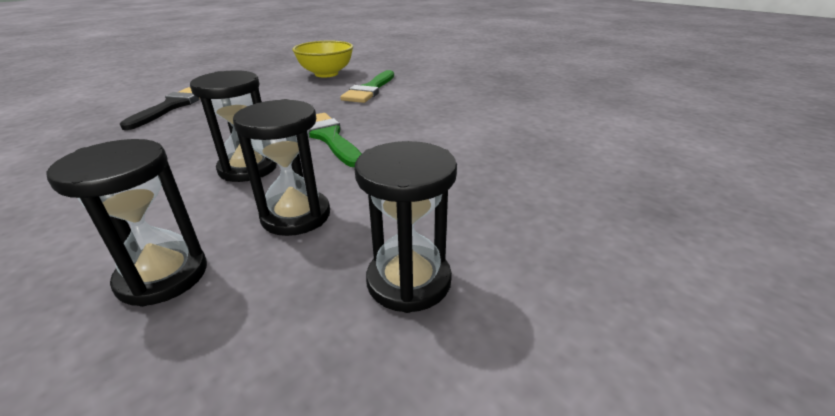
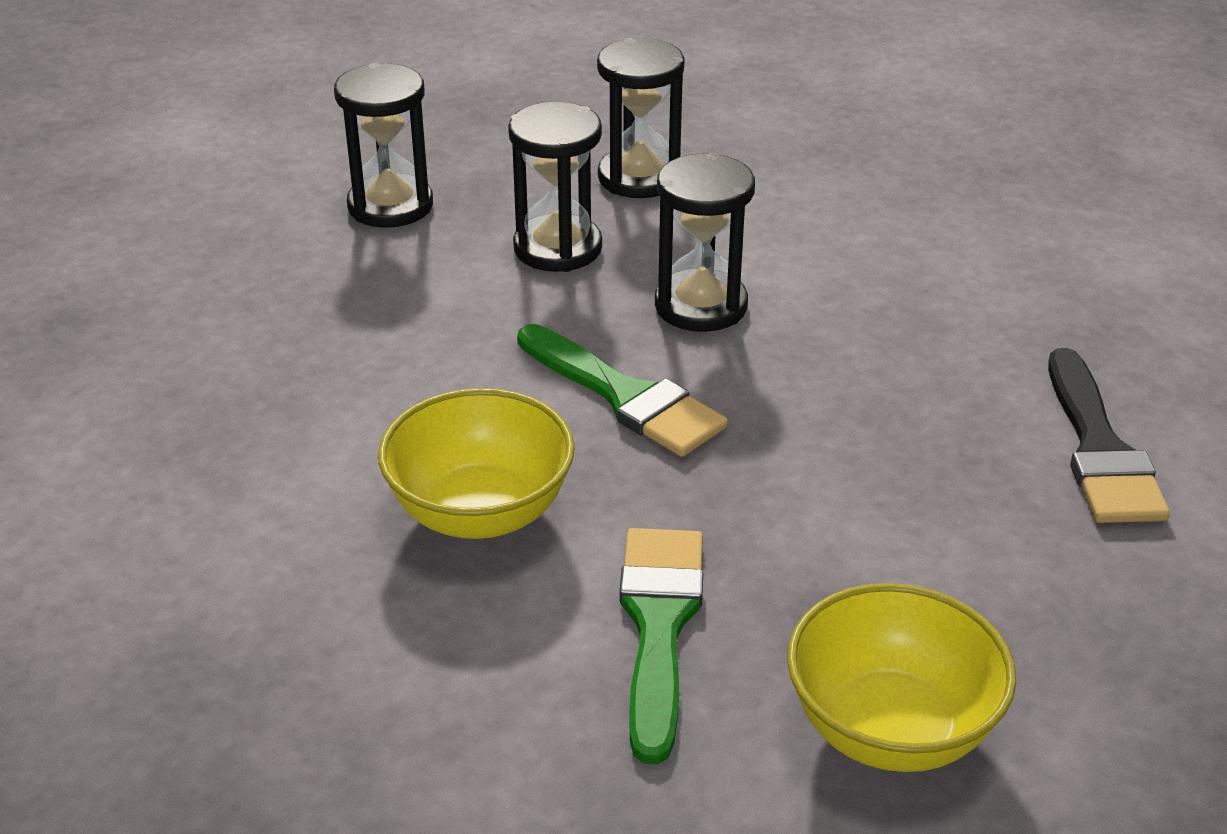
camera: 165 degrees right, 5 degrees up
(414, 113) = (480, 512): none -> yellow bowl

